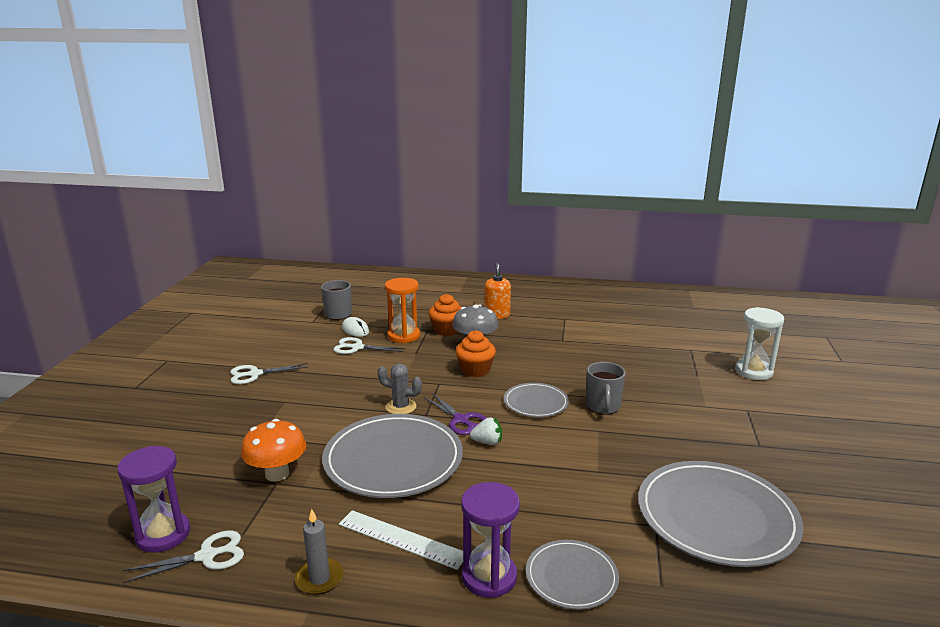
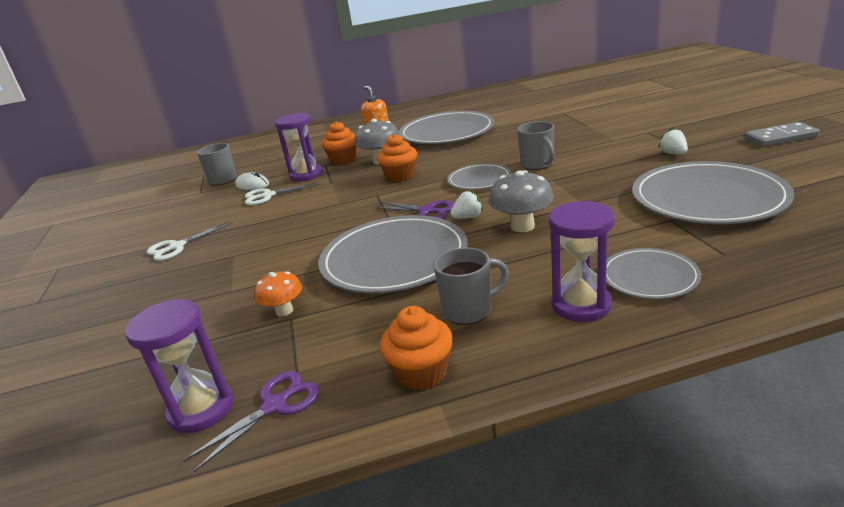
camera: 20 degrees left, 5 degrees up
(207, 556) = (274, 406): white scissors -> purple scissors
(277, 474) = (284, 311): orange mushroom -> orange mushroom, size x0.65
(319, 578) = (421, 372): grey candle -> orange cupcake
(401, 407) = (358, 221): grey cactus -> none
(402, 539) = (469, 310): white ruler -> grey mug
(403, 336) = (306, 175): orange hourglass -> purple hourglass
(521, 473) = (522, 226): none -> grey mushroom
(561, 332) = (447, 132): none -> grey plate
(743, 448) = (673, 154): none -> white strawberry
(753, 371) = (624, 111): white hourglass -> none
(877, 475) = (780, 137): none -> grey domino

